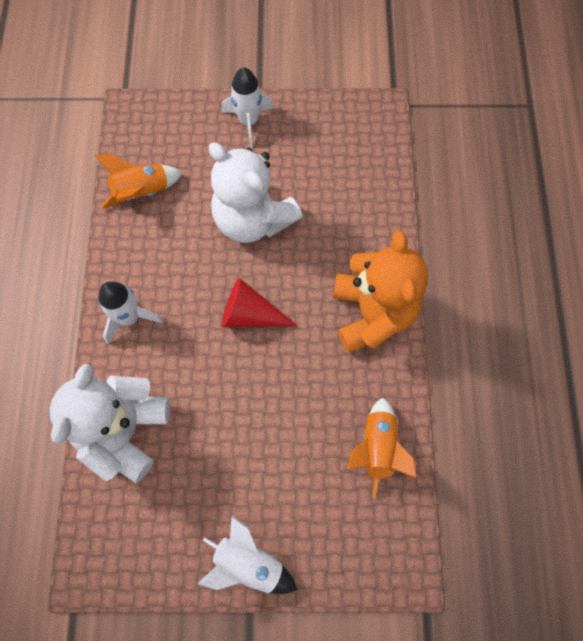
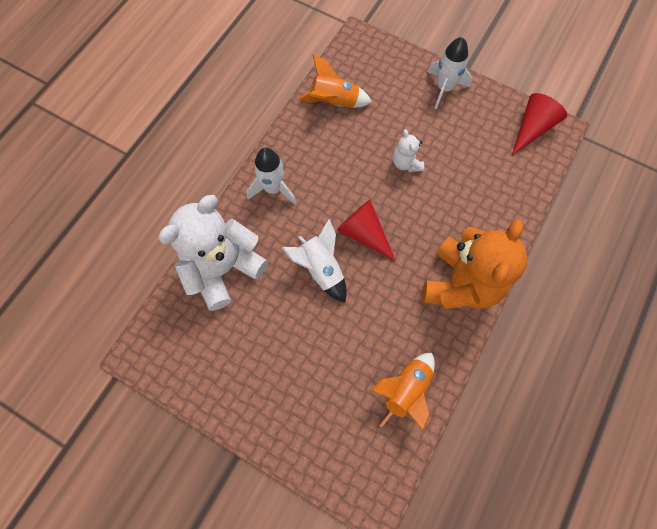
camera: 30 degrees right, 0 degrees up
(249, 563) = (257, 418): white rocket -> white rocket (321, 269)
(253, 219) = (406, 163): white teddy bear -> white teddy bear, size x0.45
(356, 121) = (532, 128): none -> red cone

